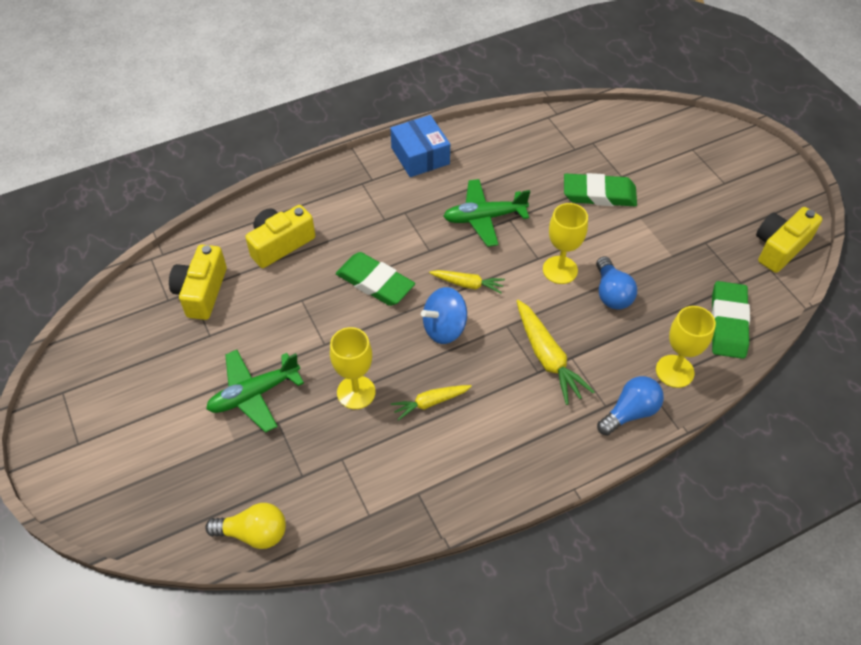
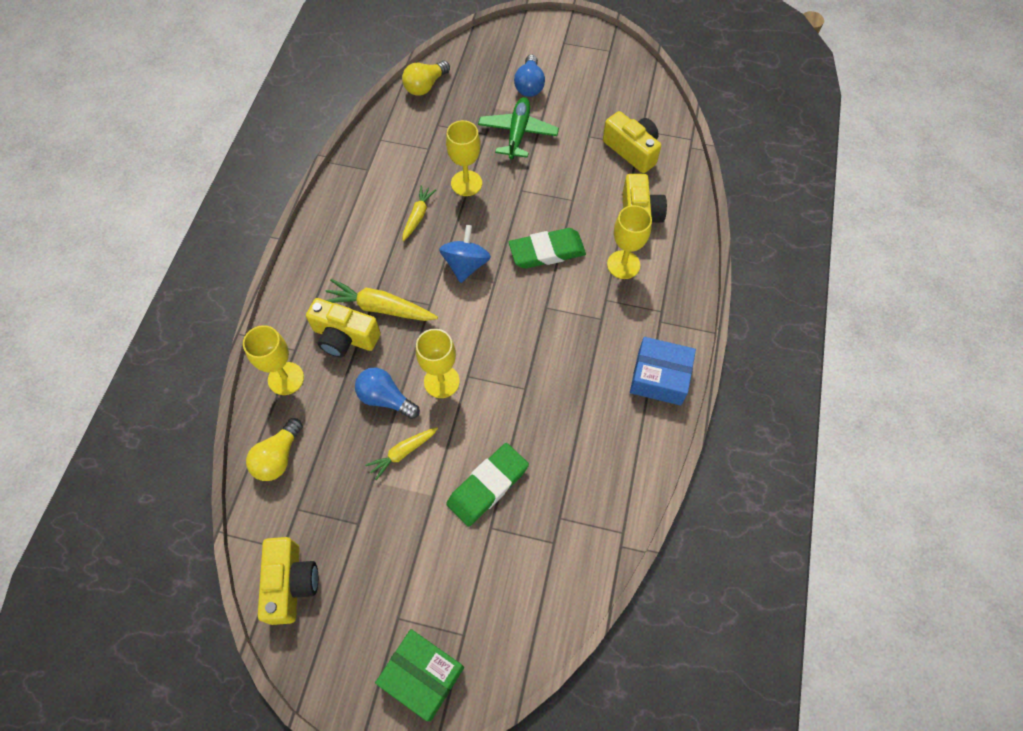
camera: 130 degrees right, 10 degrees up
(340, 227) = (623, 265): none -> yellow goblet
(467, 284) = (489, 308): yellow carrot -> yellow carrot (403, 453)
(484, 218) = (544, 371): green plane -> none
(598, 361) = (345, 337): none -> yellow camera
(630, 412) = (291, 321): blue light bulb -> blue light bulb (529, 85)
(728, 323) = (278, 457): green eraser -> yellow light bulb
(734, 152) = (422, 675): none -> green box

